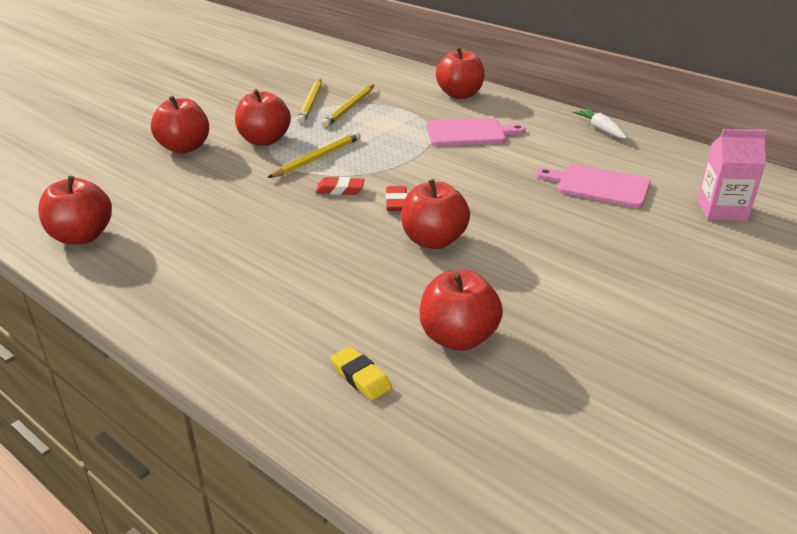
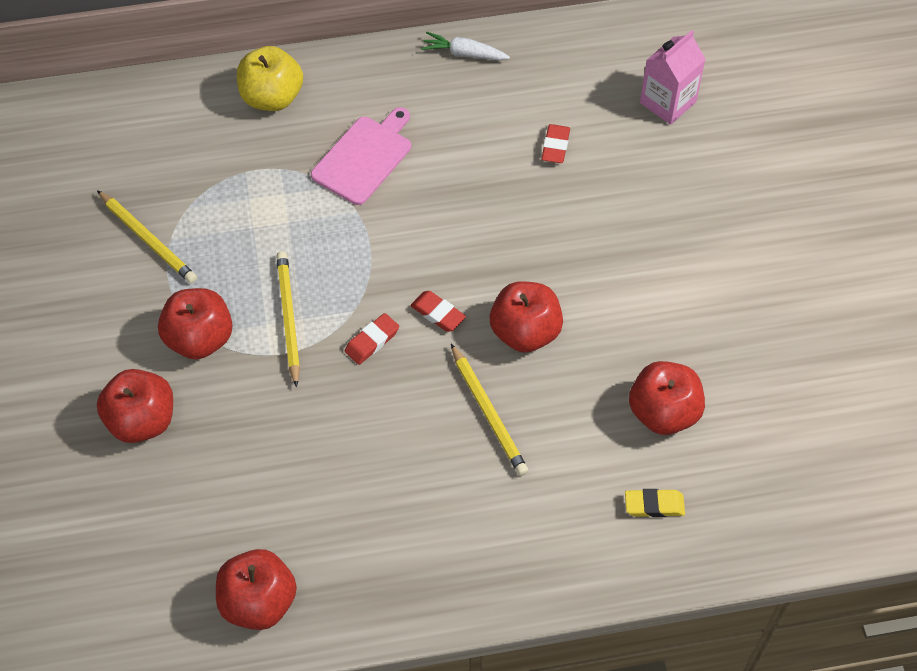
camera: 50 degrees left, 25 degrees up
(349, 108) = (199, 214): yellow pencil -> yellow pencil (488, 412)
(459, 95) = (272, 97): red apple -> yellow apple
(599, 186) = (555, 146): pink cutting board -> red eraser

